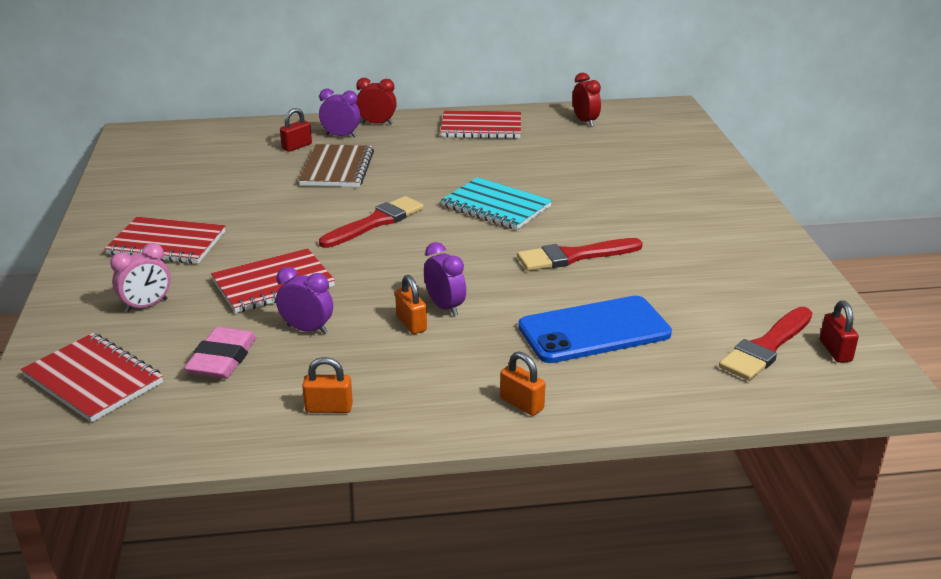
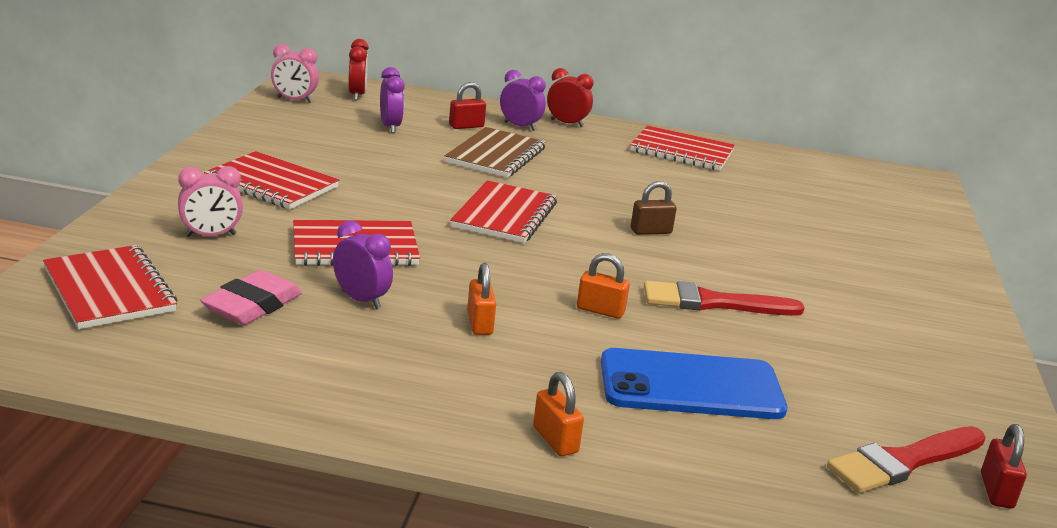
camera: 15 degrees right, 5 degrees down
(135, 157) = (294, 100): none -> pink clock
(329, 408) = (332, 383): orange padlock -> orange padlock (600, 310)
(375, 222) = (504, 215): red brush -> red notebook
(445, 307) = (529, 316): purple clock -> purple clock (390, 127)
(496, 206) = (651, 231): turquoise notebook -> brown padlock
(585, 121) = (808, 171): red clock -> red clock (357, 95)

